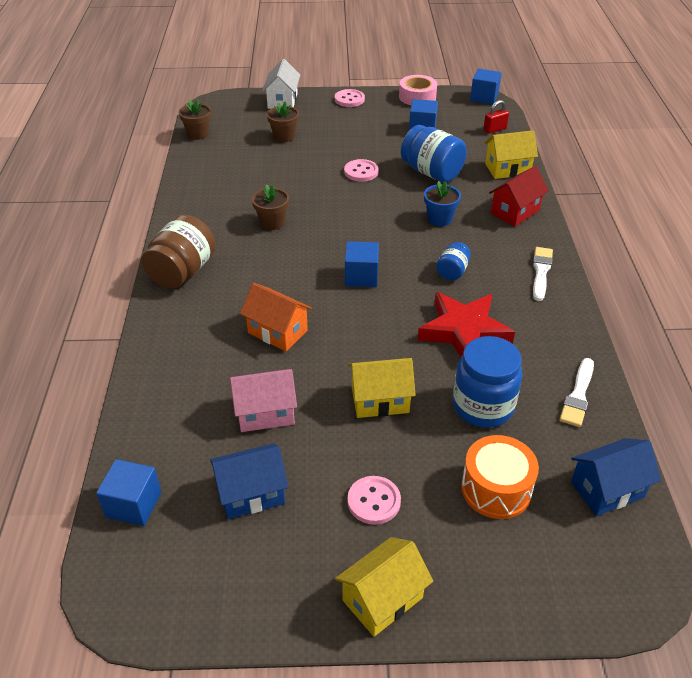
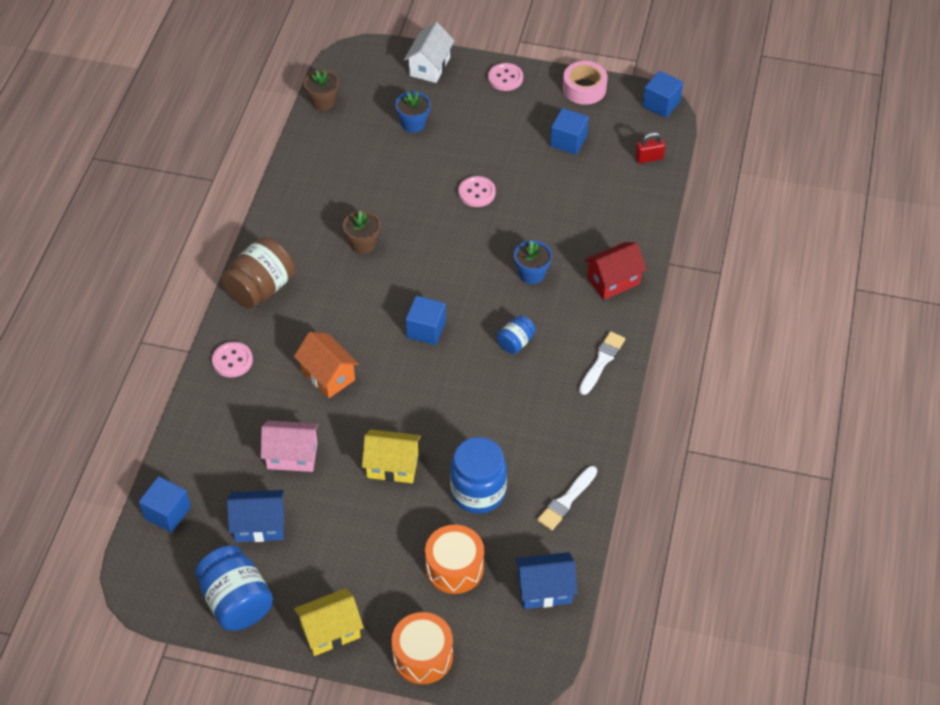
camera: 15 degrees right, 10 degrees up
(284, 136) = (413, 124): brown flower pot -> blue flower pot
(374, 501) = (353, 554): pink button -> pink button (232, 361)
(432, 172) = (551, 209): blue jar -> blue jar (237, 601)
(464, 331) = (496, 412): red star -> none
(507, 169) = (634, 220): yellow house -> none
(508, 601) = (423, 656): none -> orange drum

